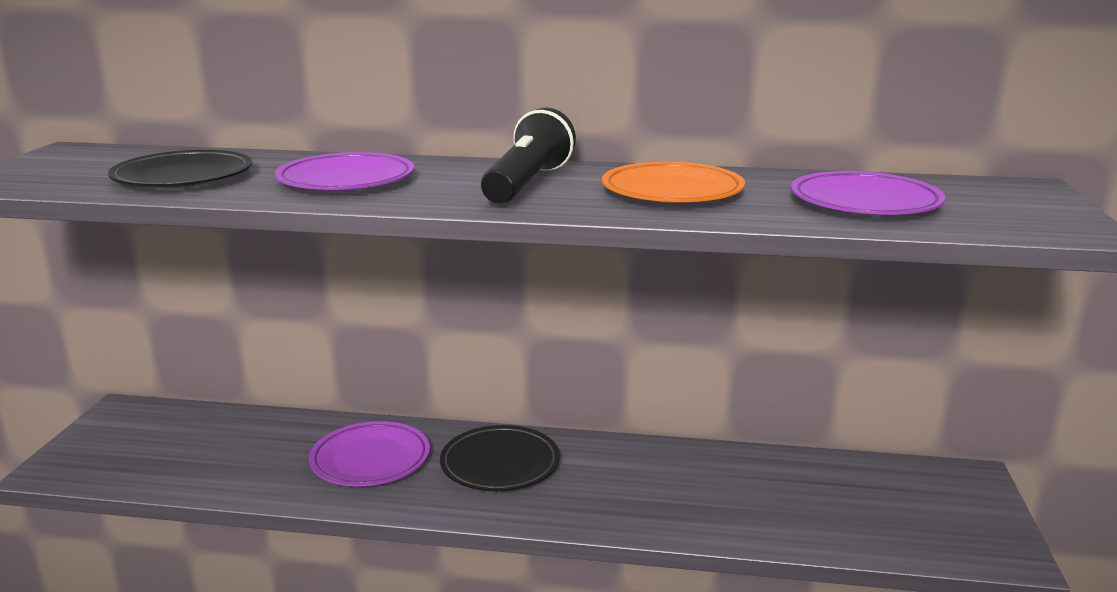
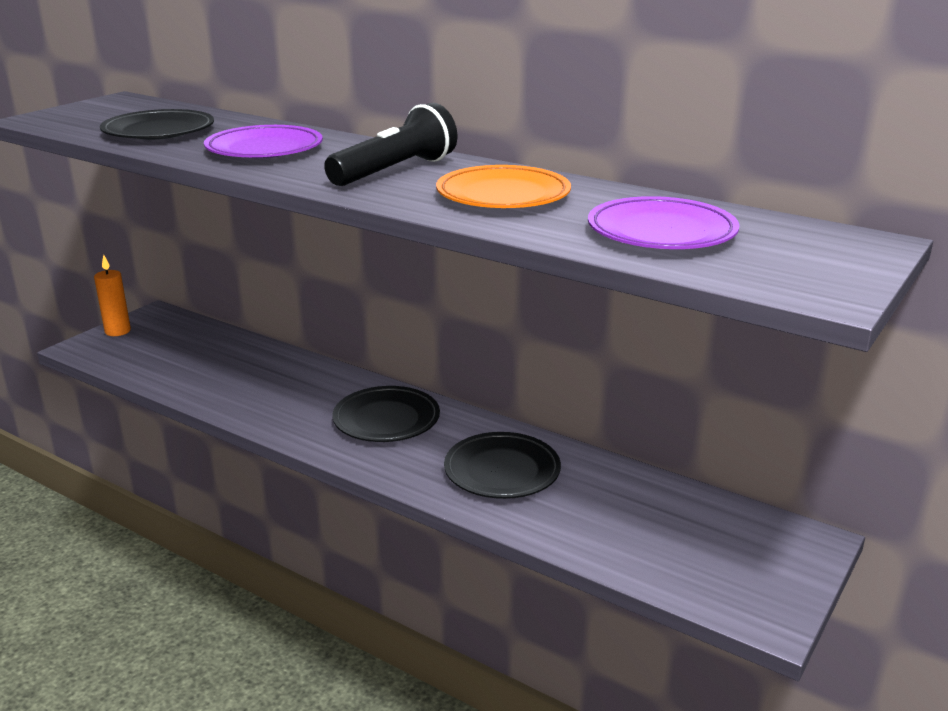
camera: 25 degrees right, 5 degrees up
(86, 440) = (118, 331): none -> orange candle
(370, 460) = (292, 392): purple plate -> none
(662, 486) = (502, 471): none -> black plate

